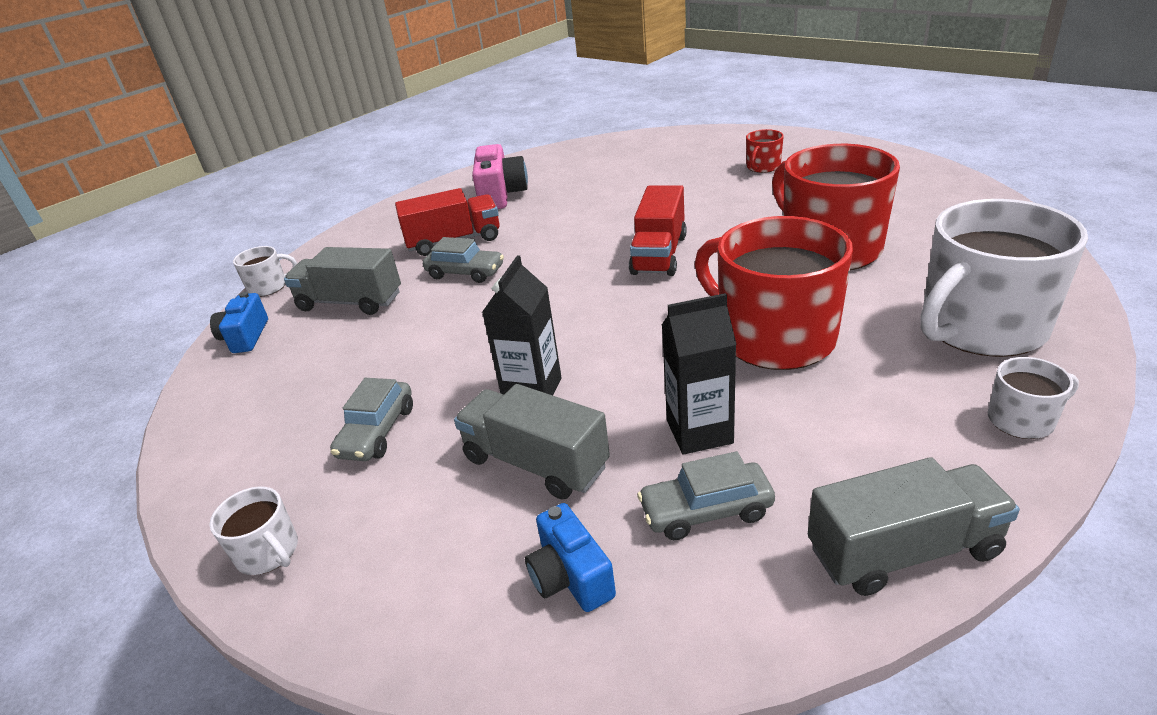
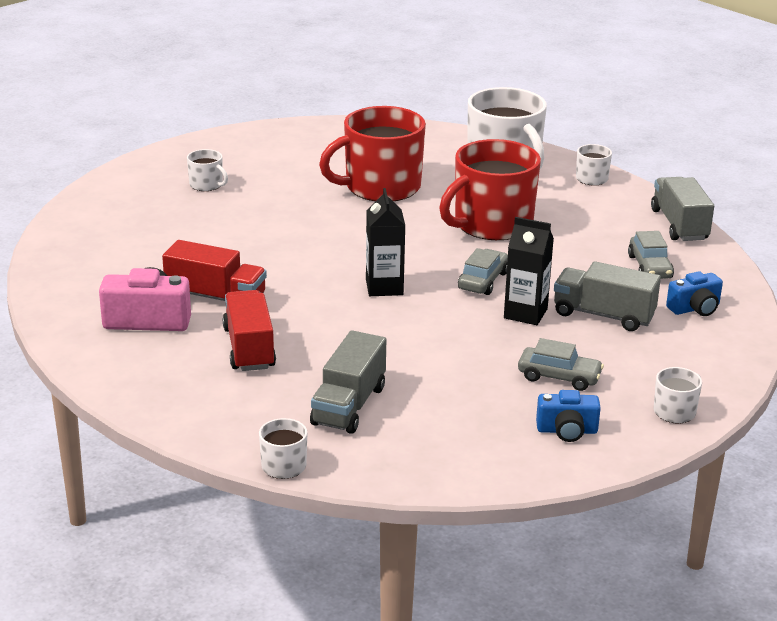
camera: 90 degrees left, 5 degrees down
(245, 337) = (389, 465): blue camera -> blue camera (567, 431)
(465, 273) = (325, 341): grey car -> grey car (483, 281)
(535, 463) = (603, 315): grey truck -> grey truck turned 75 degrees clockwise
(659, 254) = (349, 249): red truck -> red truck (216, 297)
(699, 432) = (584, 261): black carton -> black carton (384, 287)
(762, 167) = (206, 185): red mug -> white mug

